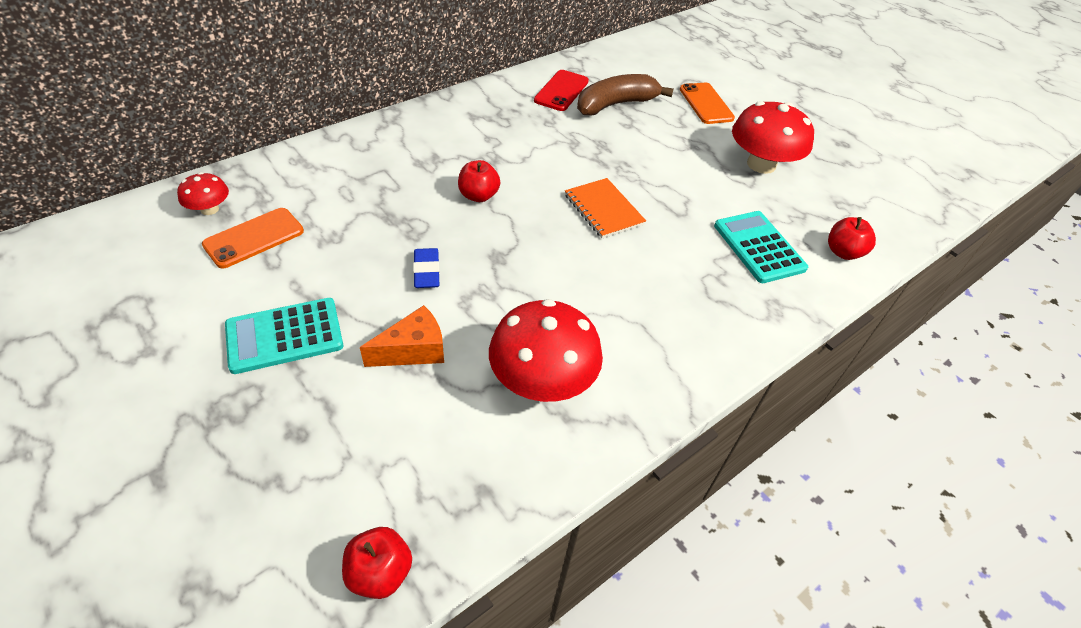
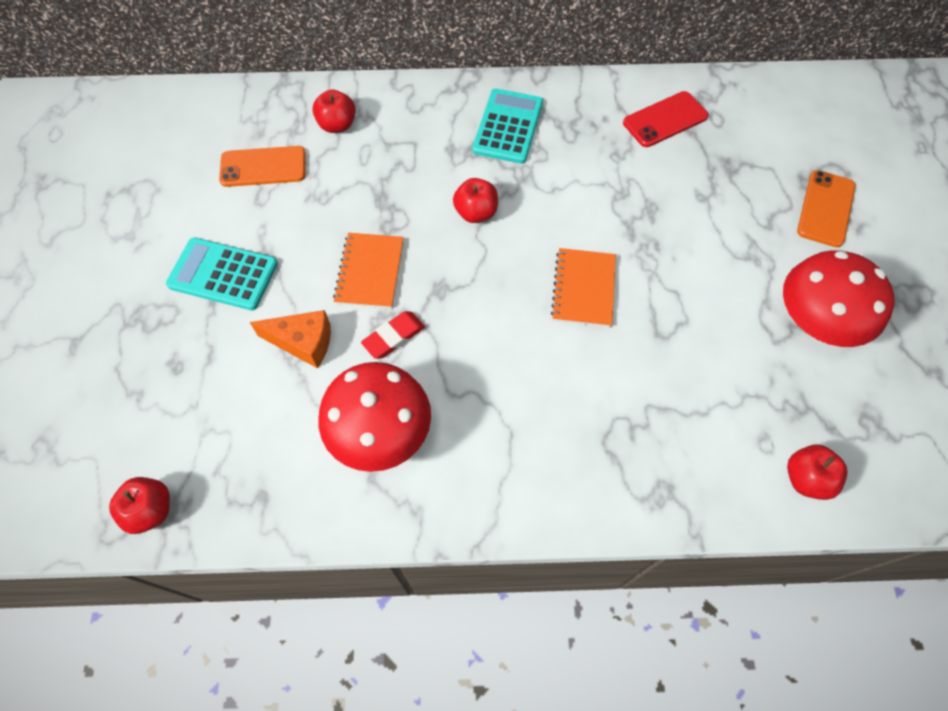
camera: 40 degrees right, 15 degrees up
(209, 209) = (250, 121): red mushroom -> none
(302, 182) = (337, 125): none -> red apple
(426, 271) = (370, 271): blue eraser -> orange notebook
(490, 307) = (394, 337): none -> red eraser
(615, 104) = (711, 163): brown banana -> none
(758, 247) = (711, 418): turquoise calculator -> turquoise calculator (508, 126)

